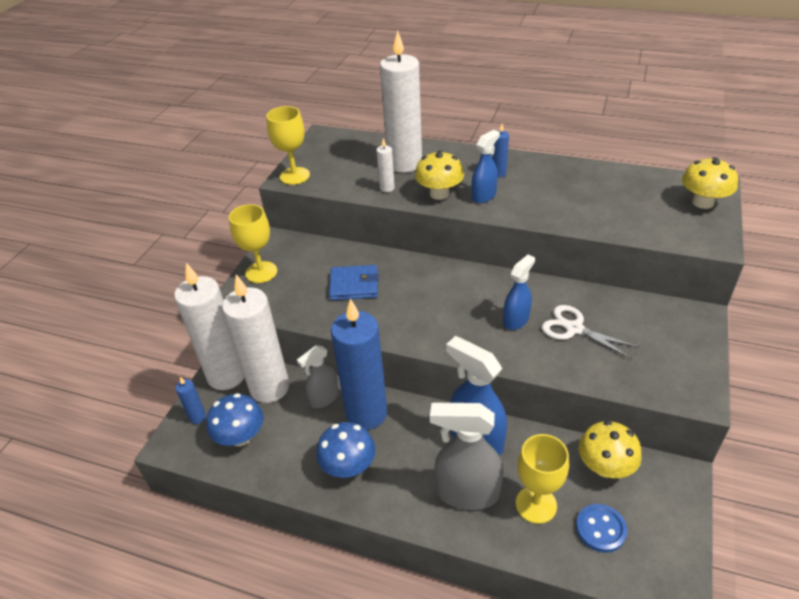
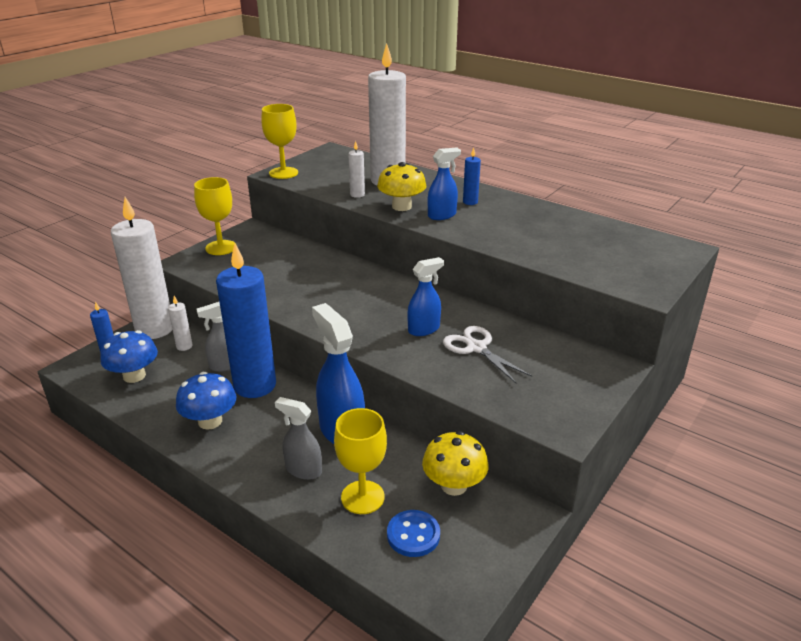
camera: 15 degrees right, 10 degrees down
(269, 387) = (184, 346): white candle -> white candle, size x0.41
(354, 285) = (294, 273): blue wallet -> none
(467, 493) = (303, 470): grey spray bottle -> grey spray bottle, size x0.60
(703, 202) = (661, 258): yellow mushroom -> none

